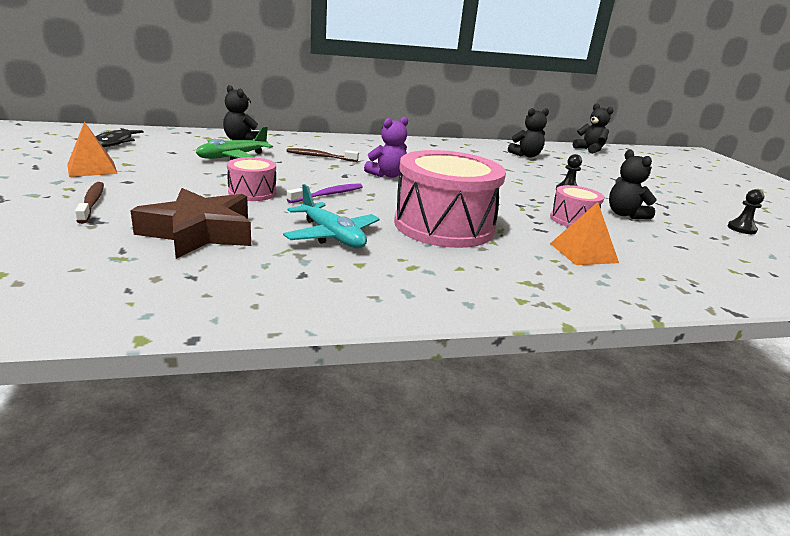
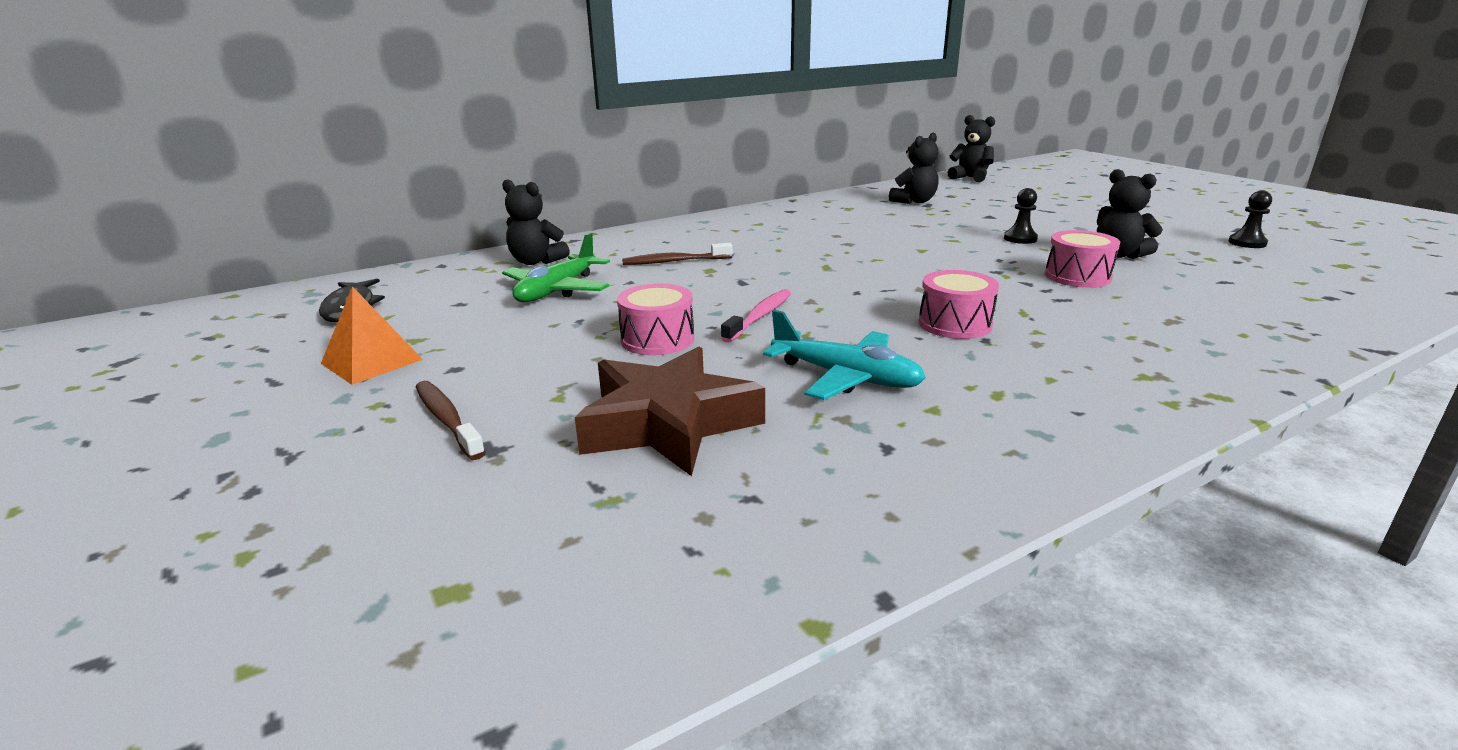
camera: 15 degrees left, 0 degrees up
(328, 195) = (759, 316): purple toothbrush -> pink toothbrush
(387, 175) = (794, 268): purple teddy bear -> none
(444, 226) = (955, 324): pink drum -> pink drum, size x0.50
(583, 253) = (1146, 318): orange pyramid -> none

